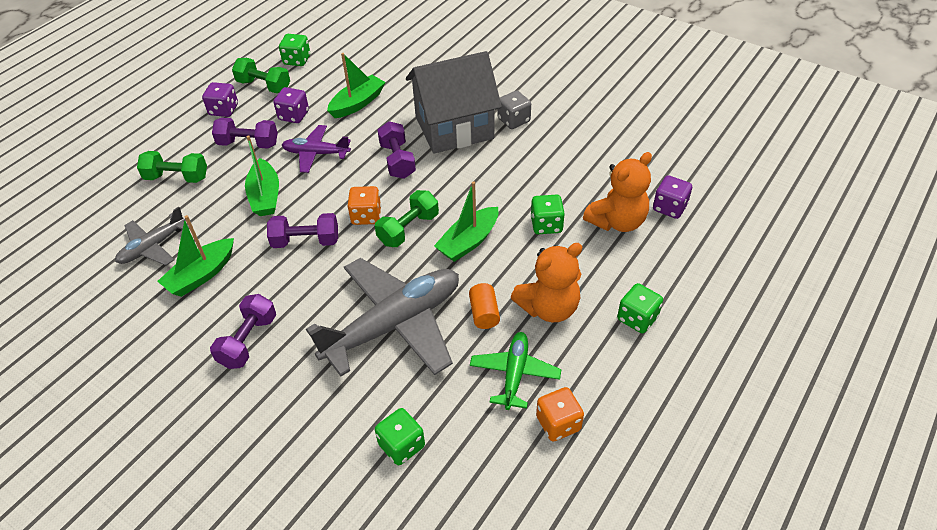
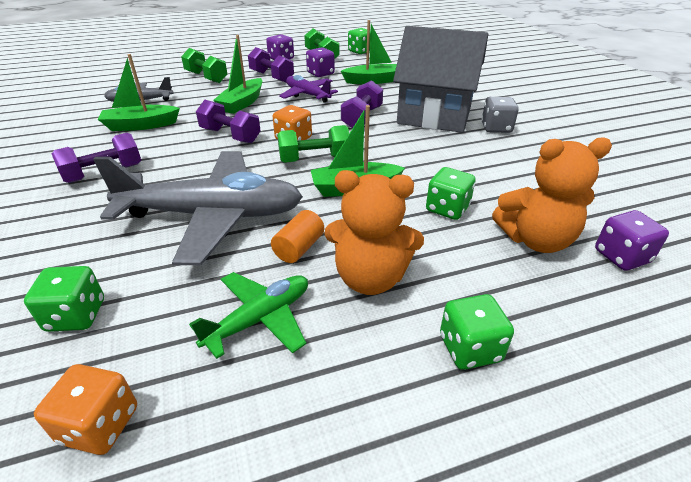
camera: 35 degrees right, 10 degrees down
(558, 423) = (239, 407): orange dice -> orange dice (100, 425)

